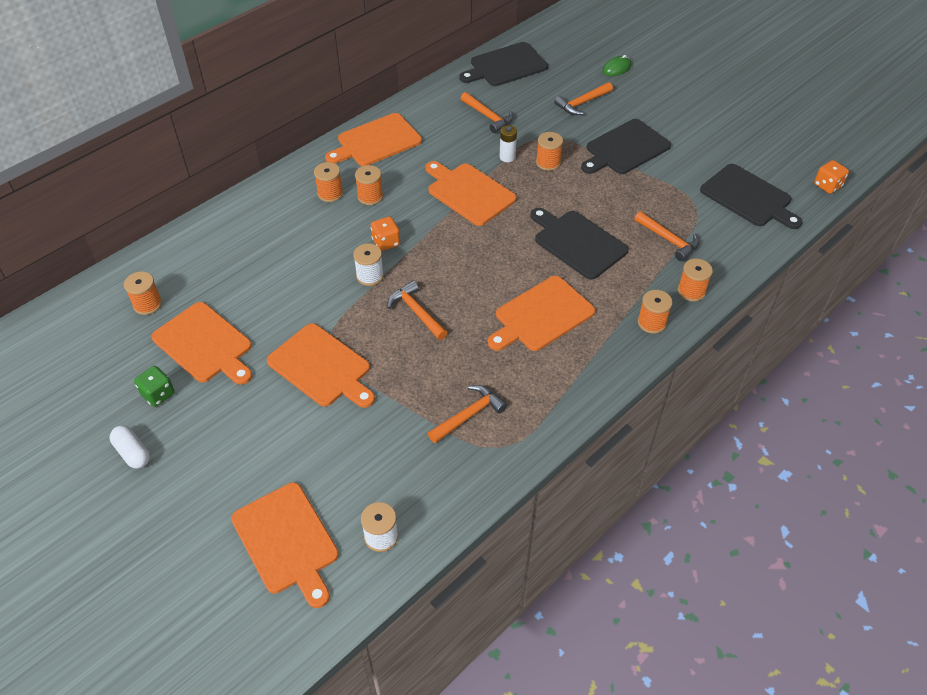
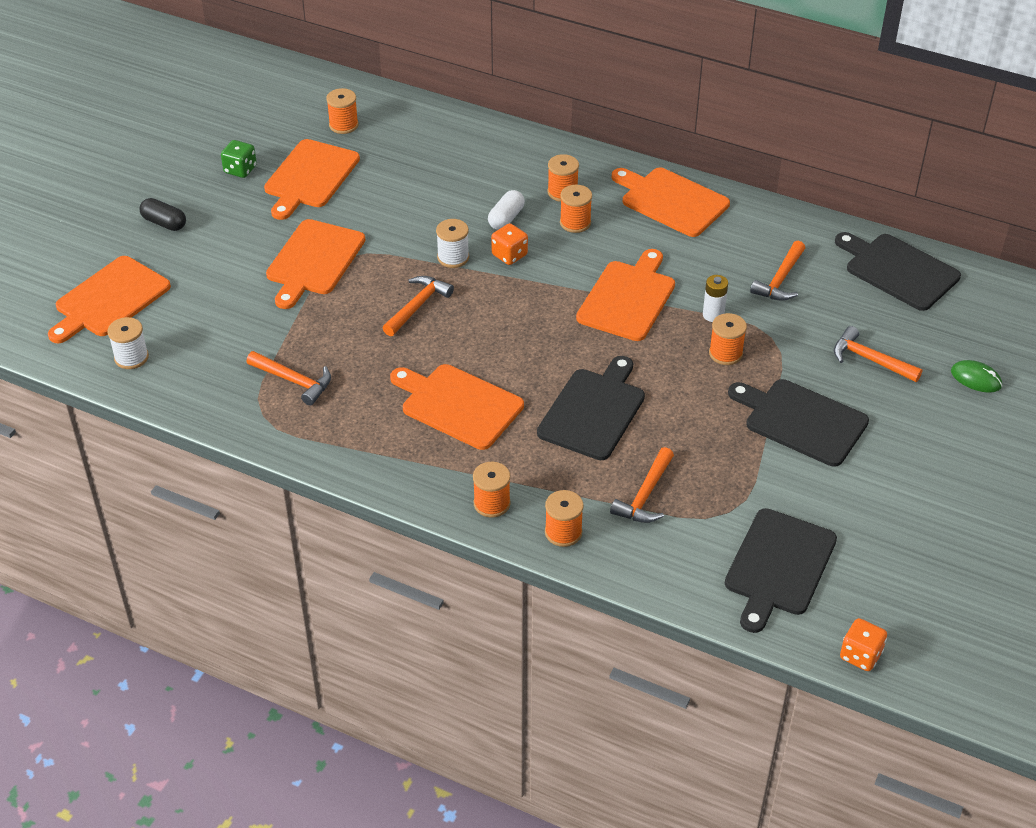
camera: 70 degrees right, 5 degrees down
(133, 453) = (172, 178): white capsule -> white capsule (506, 218)
(198, 472) = (164, 223): none -> black capsule

